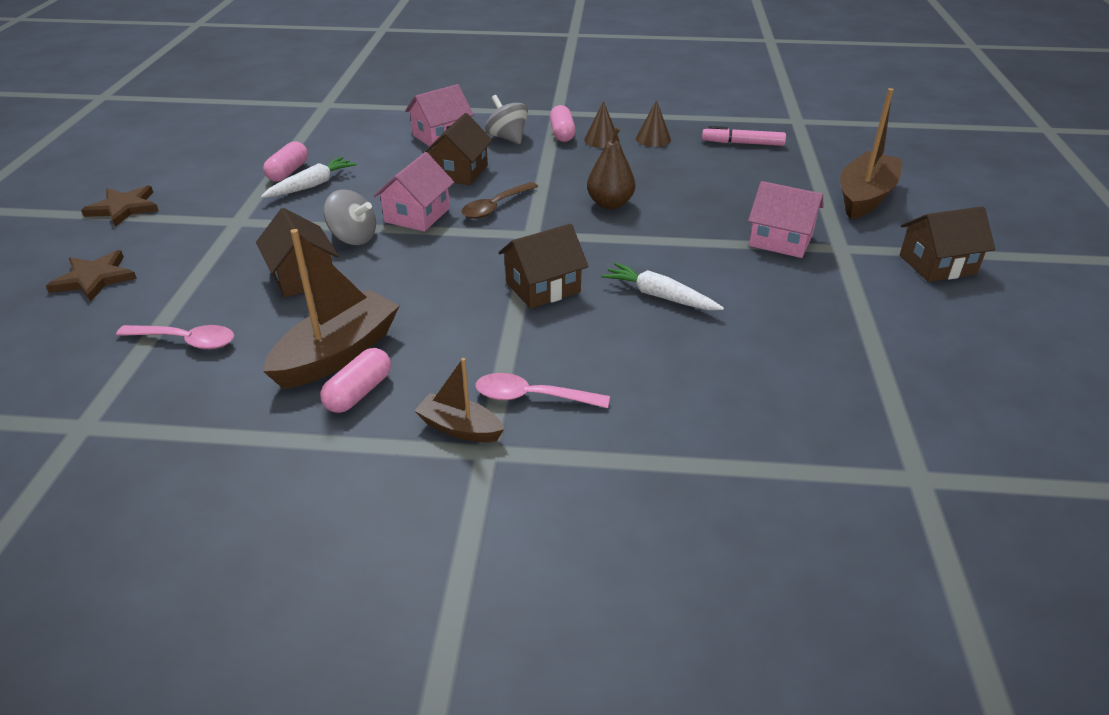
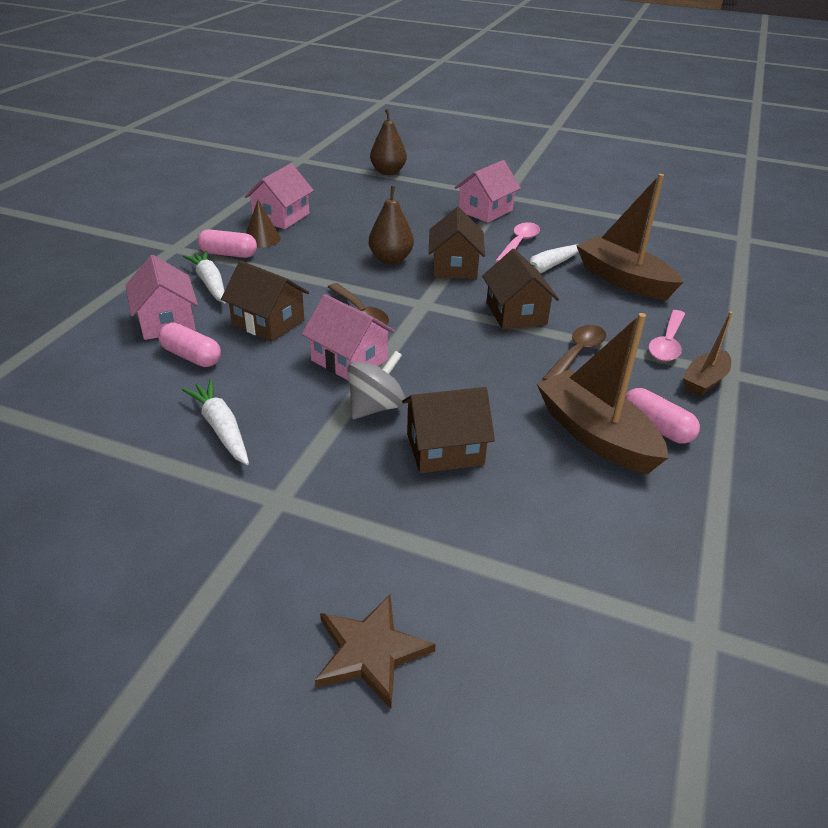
camera: 75 degrees left, 0 degrees up
(124, 208) = (152, 630): brown star -> none
(186, 341) = (552, 546): pink spoon -> pink spoon (518, 244)
(288, 172) = (164, 446): pink capsule -> pink capsule (191, 356)
(479, 333) = (577, 354): none -> brown spoon
(507, 138) = (210, 284): grey spinning top -> white carrot
(653, 139) = (281, 217): brown cone -> pink house
(742, 143) = (323, 186): pink marker -> none
(822, 168) = (388, 172): none -> brown pear
(865, 197) = (439, 171): brown boat -> brown boat (623, 280)
(937, 265) = (536, 176): brown house -> brown house (454, 267)

